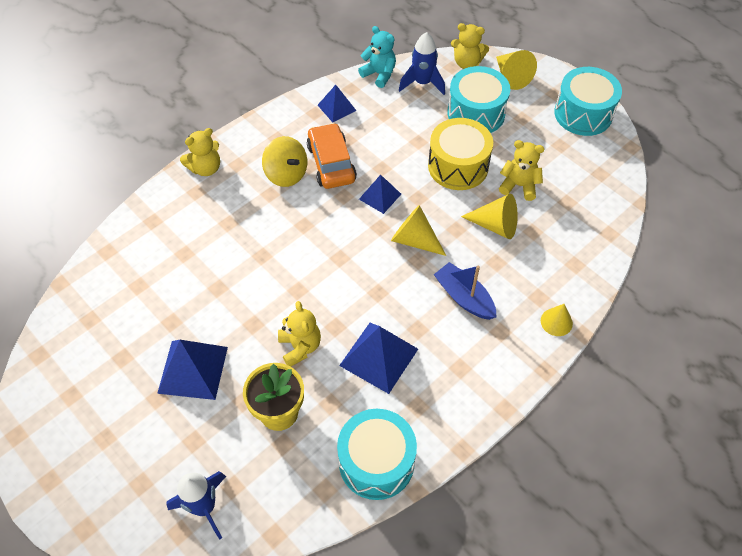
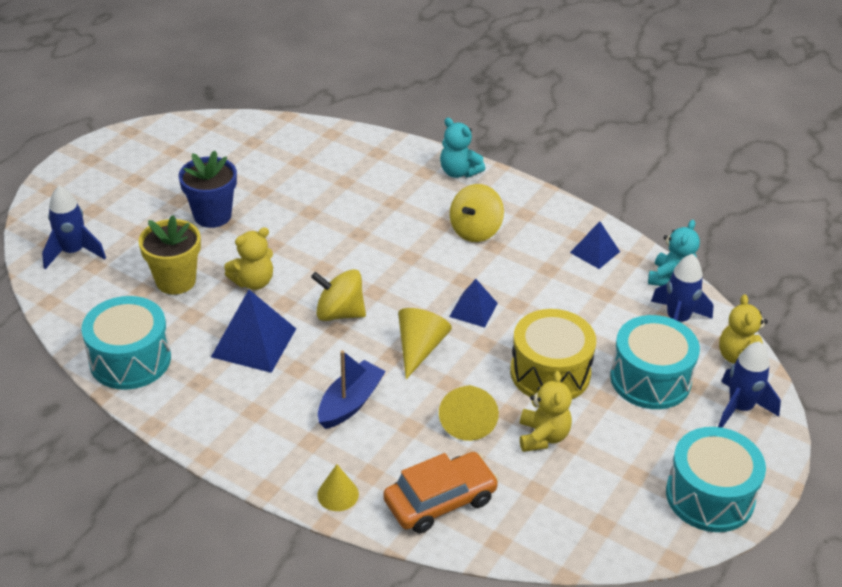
camera: 75 degrees right, 15 degrees down
(193, 370) = (212, 215): blue pyramid -> blue flower pot
(205, 168) = (459, 172): yellow teddy bear -> turquoise teddy bear
(331, 163) = (506, 262): orange car -> orange car (440, 500)
(359, 287) = (339, 313): none -> yellow spinning top
(511, 77) = (740, 408): yellow cone -> blue rocket

